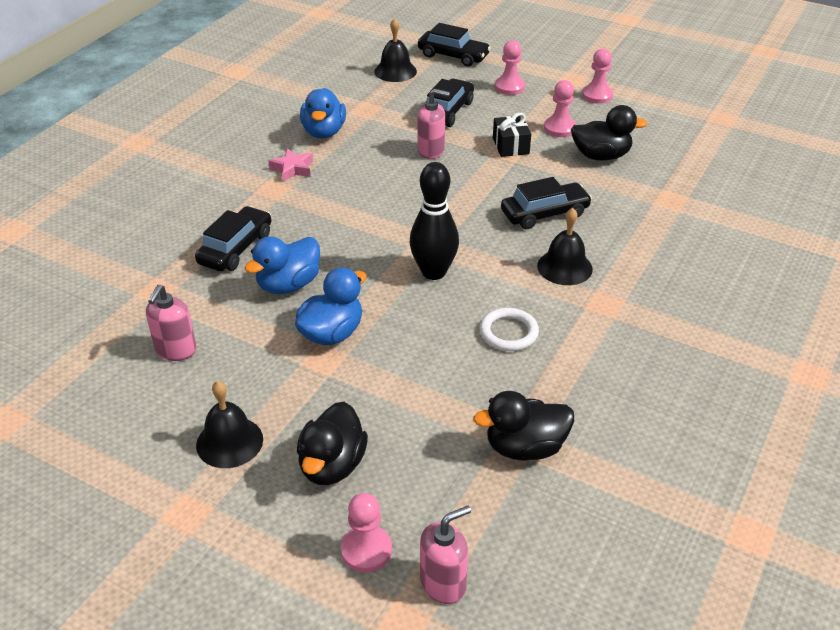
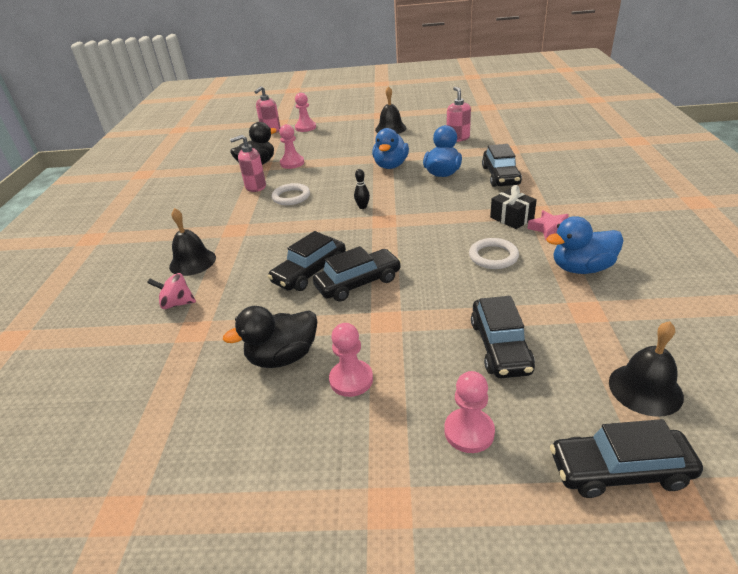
camera: 155 degrees right, 5 degrees down
(324, 132) = (581, 268): blue duck -> blue duck turned 75 degrees counterclockwise
(332, 465) = (340, 137): black duck -> none
(373, 165) = (493, 256): none -> white ring
(431, 151) = (461, 290): pink soap dispenser -> pink soap dispenser (255, 187)
(433, 272) = (362, 207): black bowling pin -> black bowling pin, size x0.43
(507, 187) = (358, 283): none -> black car
(510, 146) = (389, 329): black gift -> black gift (512, 218)
(564, 267) = (273, 240): black bell -> black bell (192, 262)
(597, 95) = (332, 476): pink pawn -> pink pawn (292, 163)
(685, 230) = (177, 303): none -> pink spinning top

